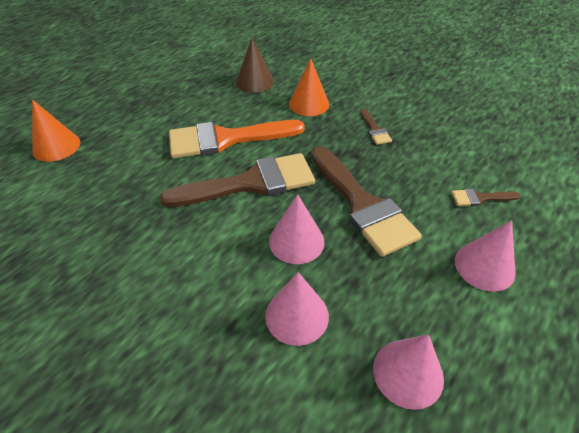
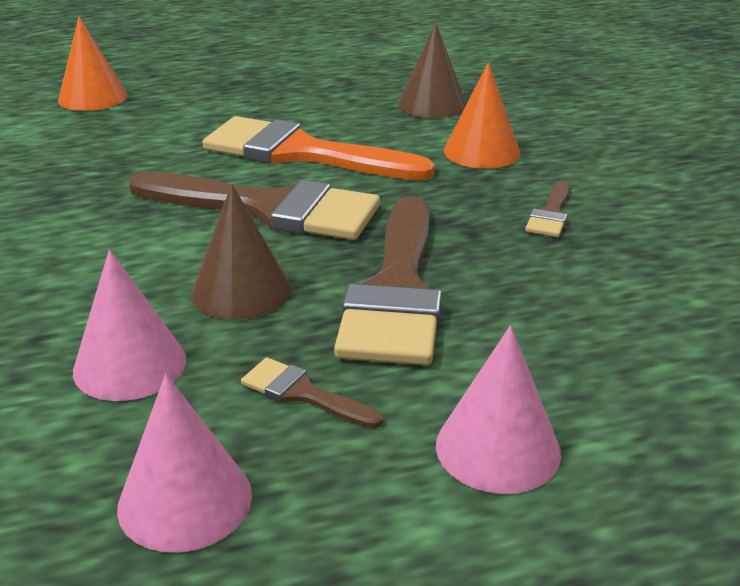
camera: 35 degrees right, 15 degrees down
(296, 241) = (241, 291): pink cone -> brown cone
(480, 198) = (624, 364): brown brush -> brown brush (303, 394)

